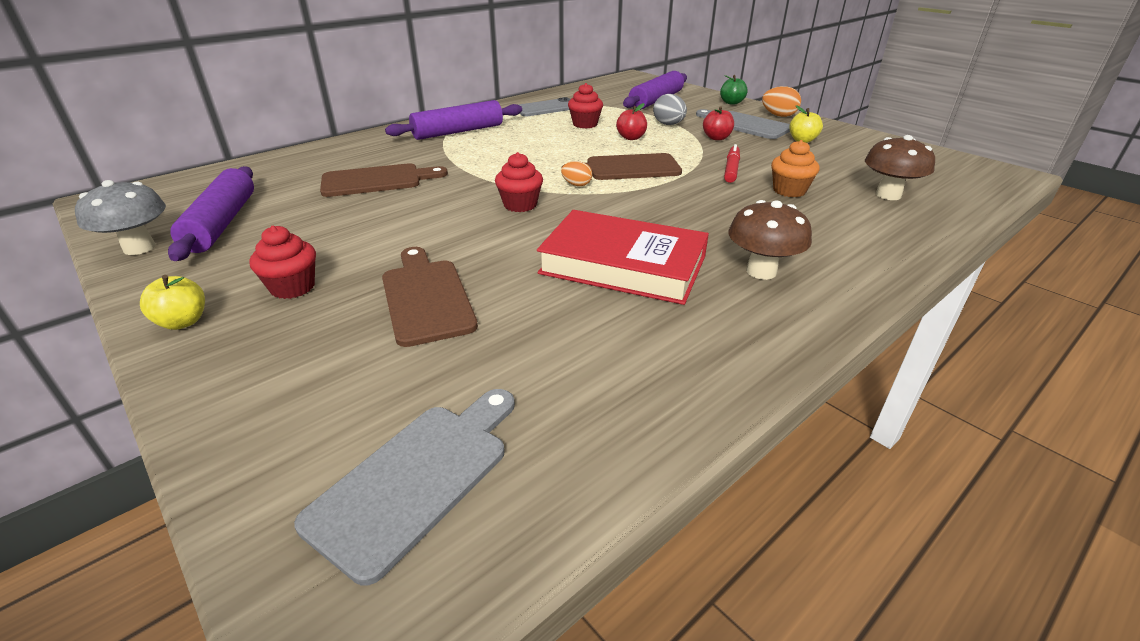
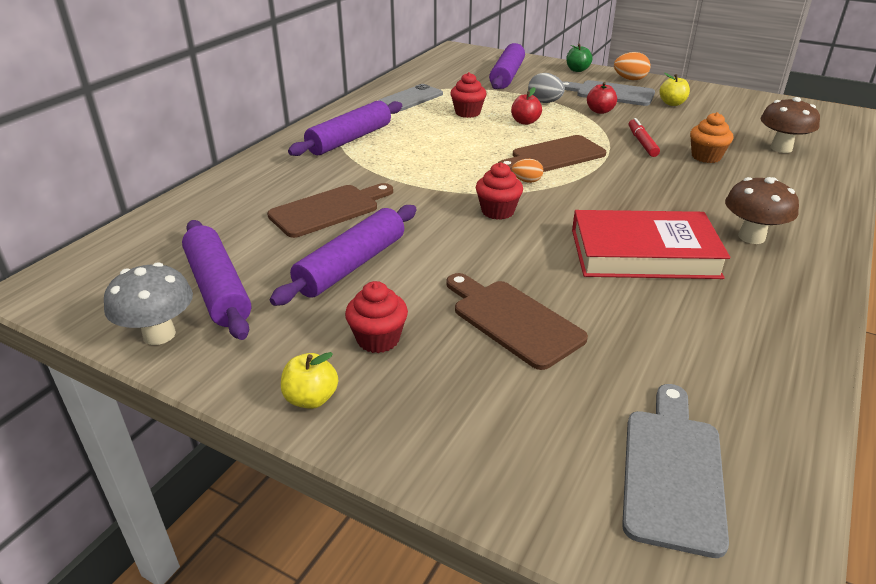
camera: 20 degrees left, 0 degrees up
(343, 225) = (351, 265): none -> purple rolling pin

